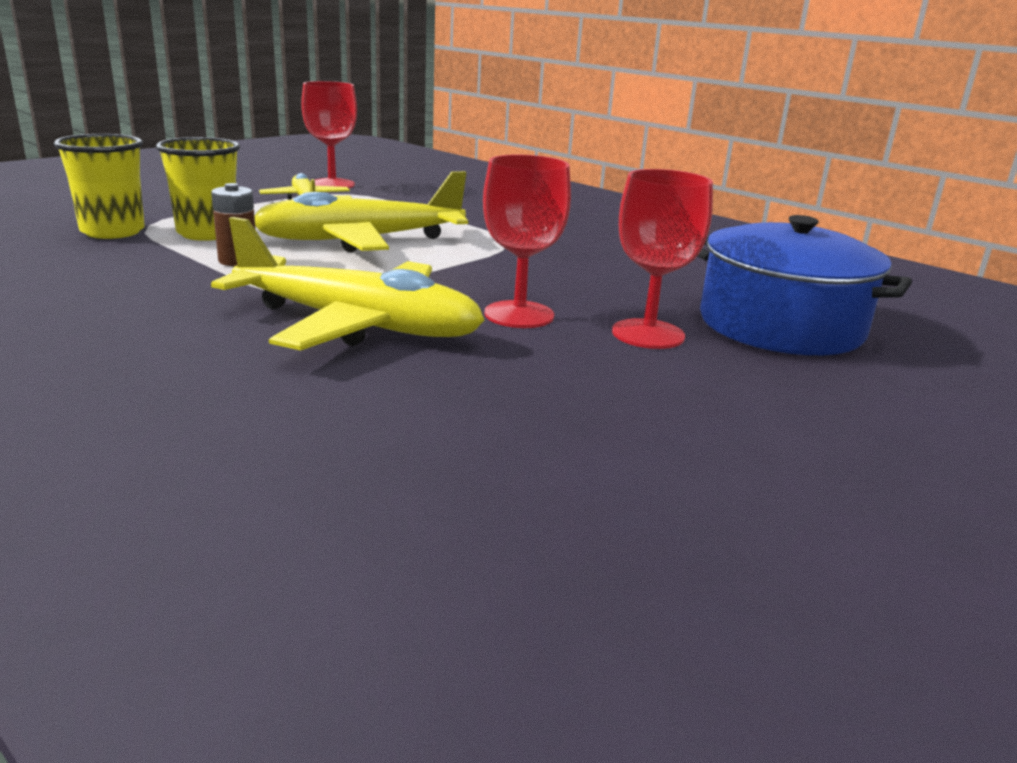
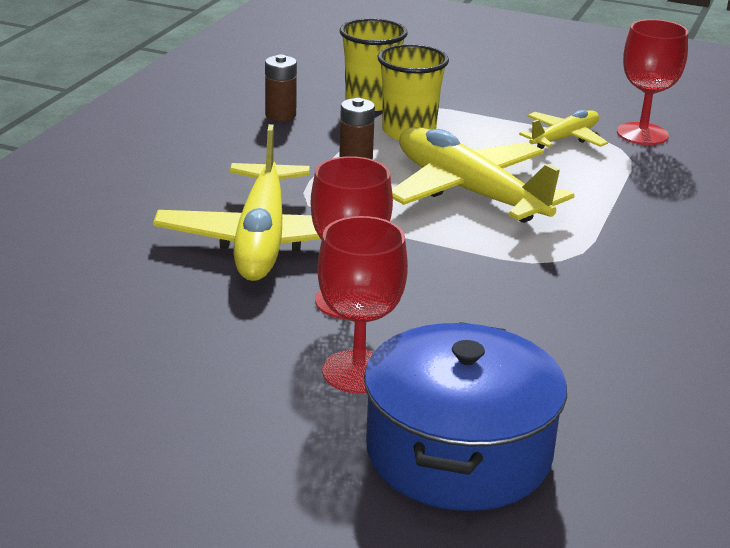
camera: 70 degrees right, 5 degrees up
(65, 266) = (280, 115): none -> brown battery

